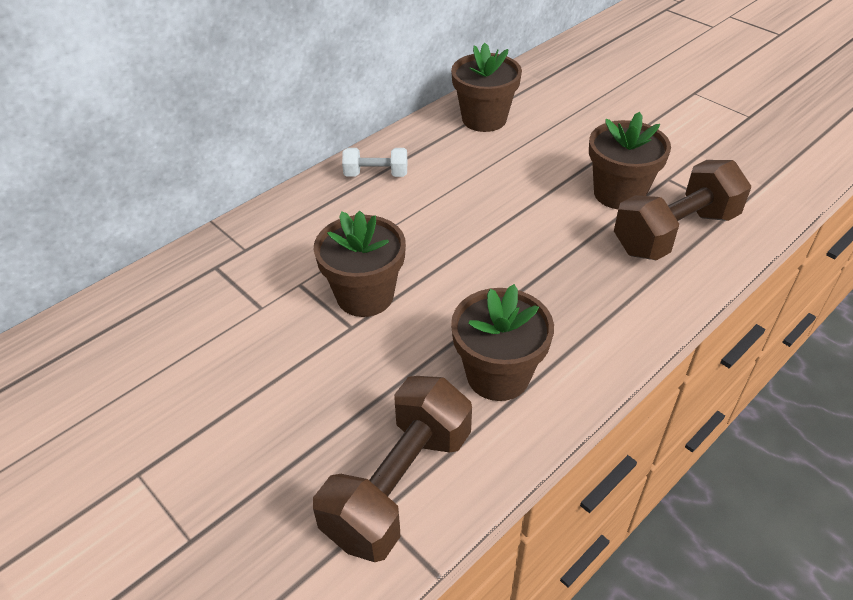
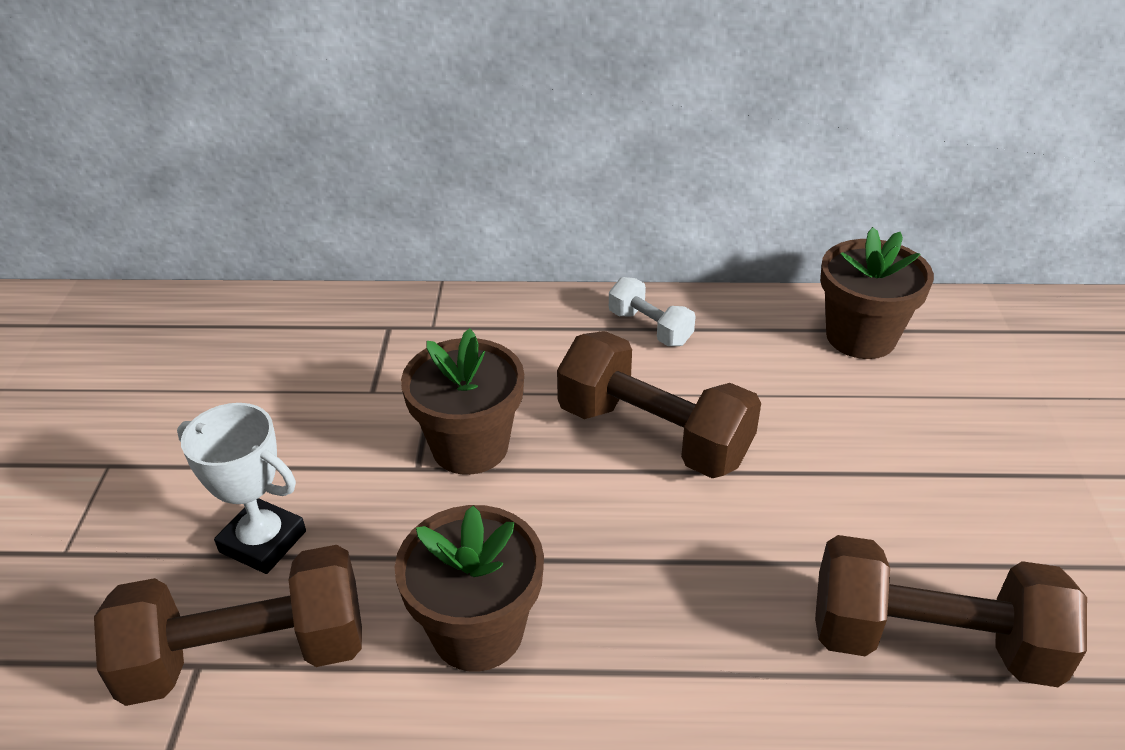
camera: 45 degrees right, 5 degrees down
(318, 429) = (263, 541): none -> white trophy
(451, 226) = (653, 435): none -> brown dumbbell
(619, 193) = (919, 536): brown flower pot -> none

